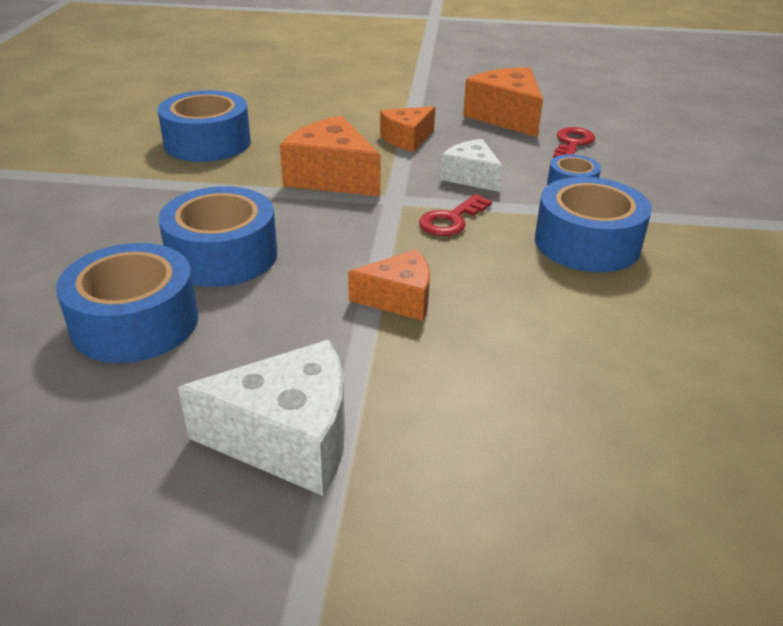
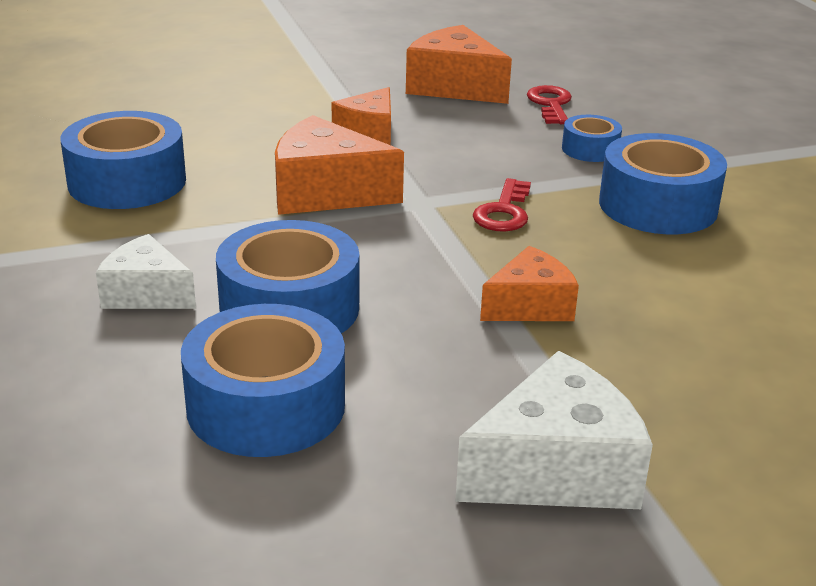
camera: 25 degrees left, 5 degrees down
(471, 177) = (480, 161): white cheese -> white cheese (146, 293)

